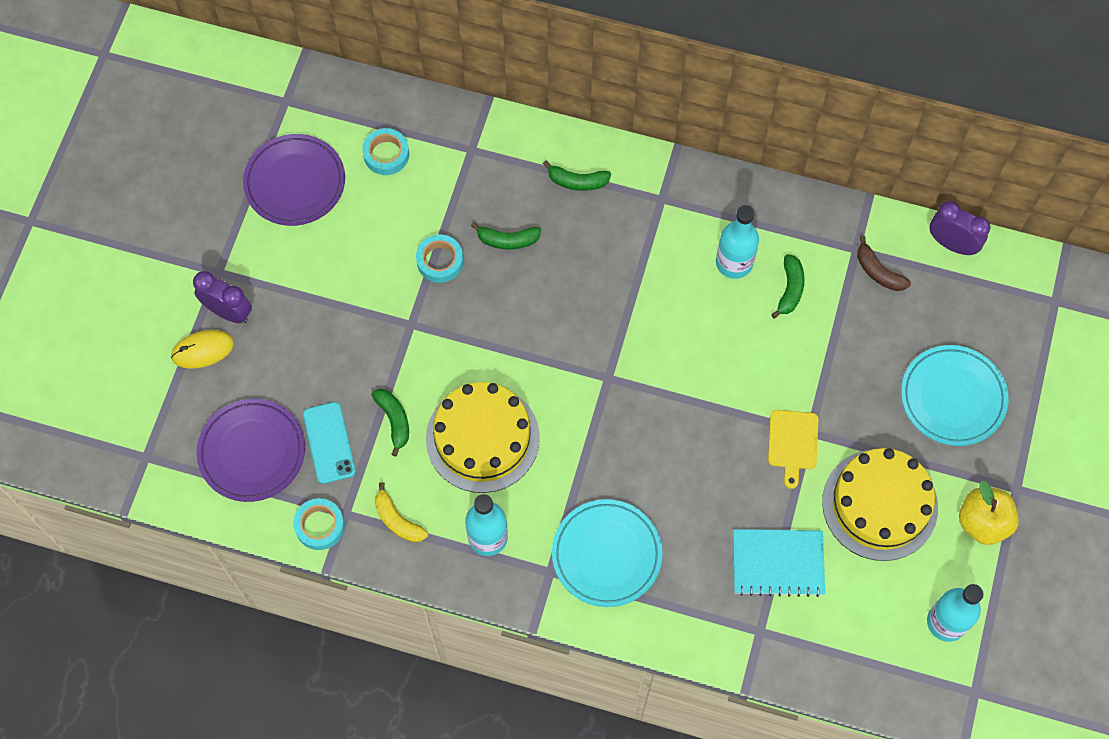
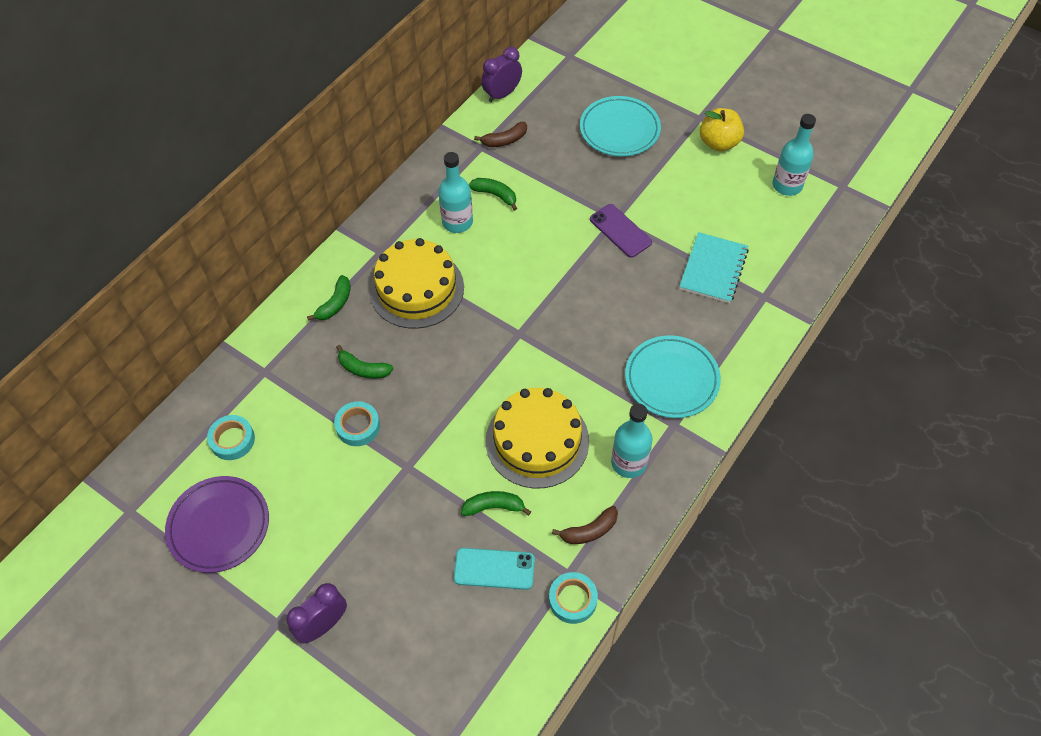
camera: 70 degrees left, 10 degrees down
(203, 350) = (352, 661): yellow mouse -> none
(252, 452) = (477, 642): purple plate -> none
(397, 520) = (589, 531): yellow banana -> brown banana
(507, 240) = (363, 369): green banana -> green banana turned 90 degrees clockwise
(793, 443) = (620, 231): yellow cutting board -> purple phone
(879, 504) = (686, 195): yellow cake -> yellow cake (416, 289)

